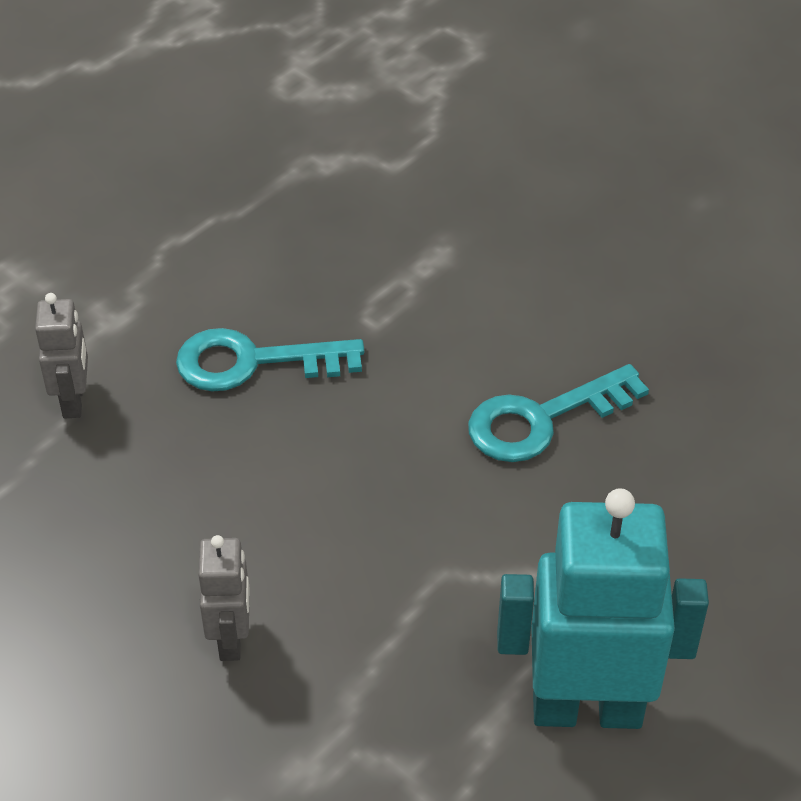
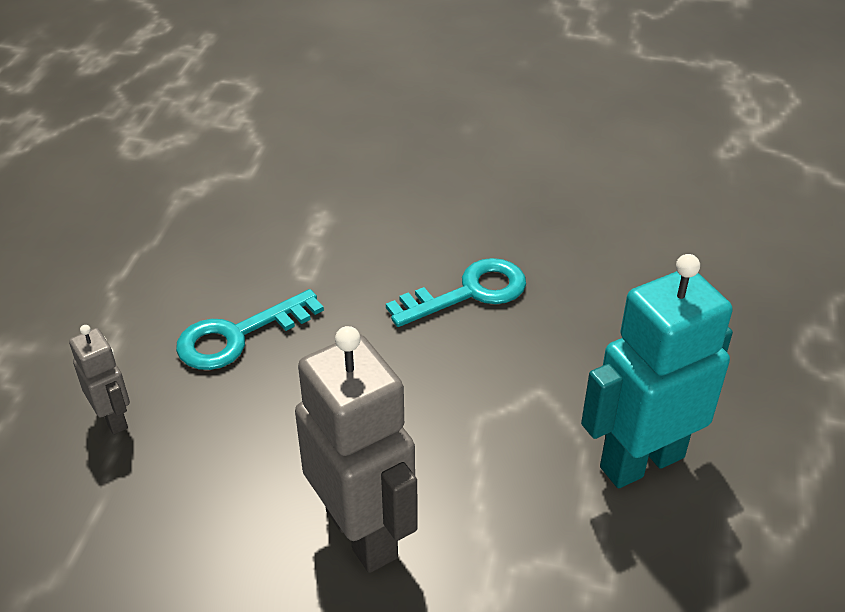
camera: 30 degrees left, 5 degrees down
(231, 639) = (362, 533): grey robot -> grey robot, size x2.00
(542, 419) = (469, 292): turquoise key -> turquoise key turned 150 degrees counterclockwise

